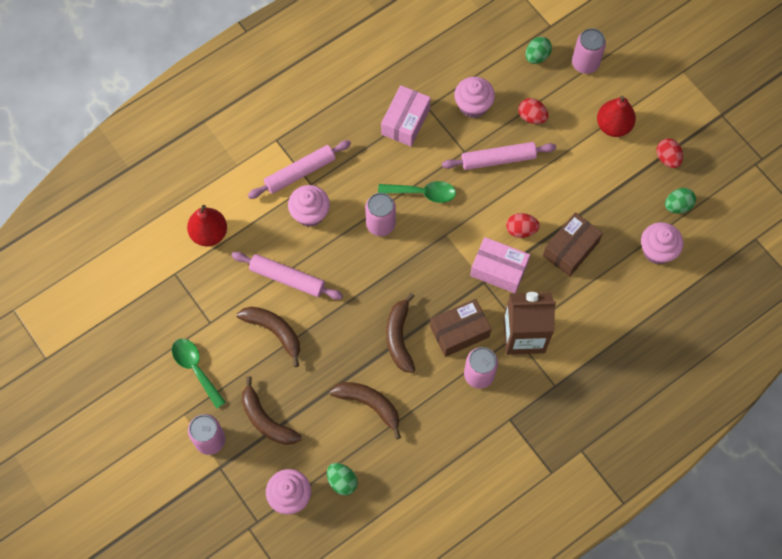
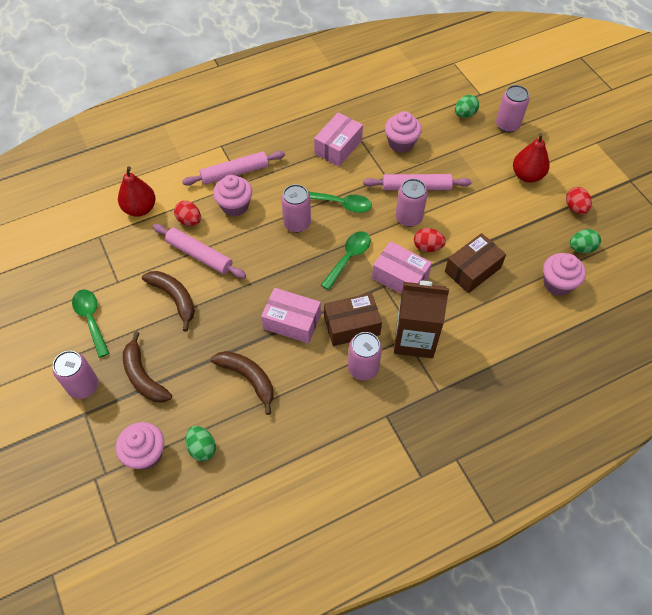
camera: 10 degrees right, 10 degrees down
(399, 337) = (292, 322): brown banana -> pink box
(442, 256) = (348, 258): none -> green spoon
(496, 198) = (408, 218): none -> pink can
(532, 117) = (452, 158): red egg -> red egg (189, 221)

